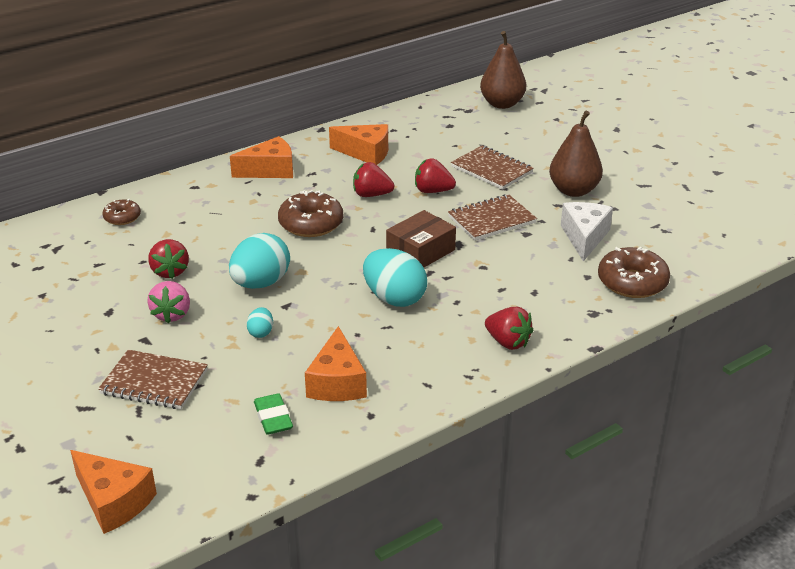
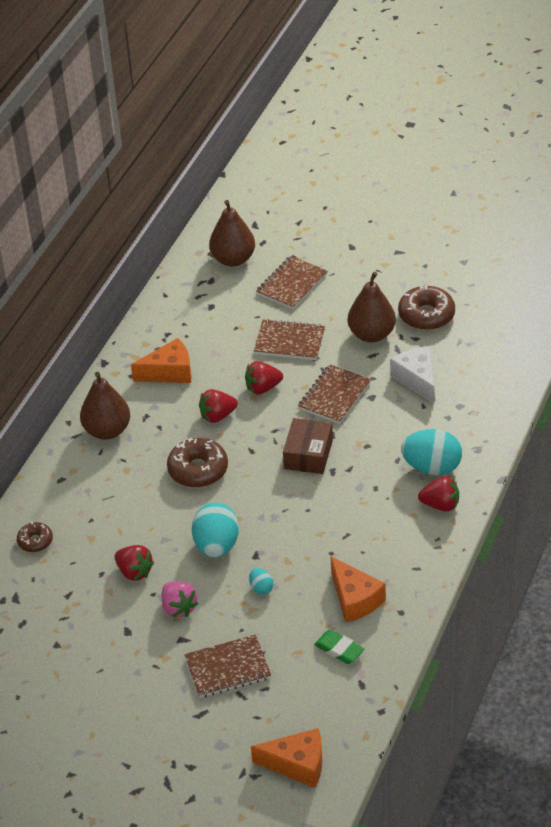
camera: 30 degrees left, 10 degrees up
(270, 170) = (107, 430): orange cheese -> brown pear
(394, 298) = (329, 508): turquoise egg -> turquoise egg (432, 467)
(535, 135) = (291, 284): none -> brown notebook
(632, 282) = (483, 407): brown donut -> brown donut (426, 315)

